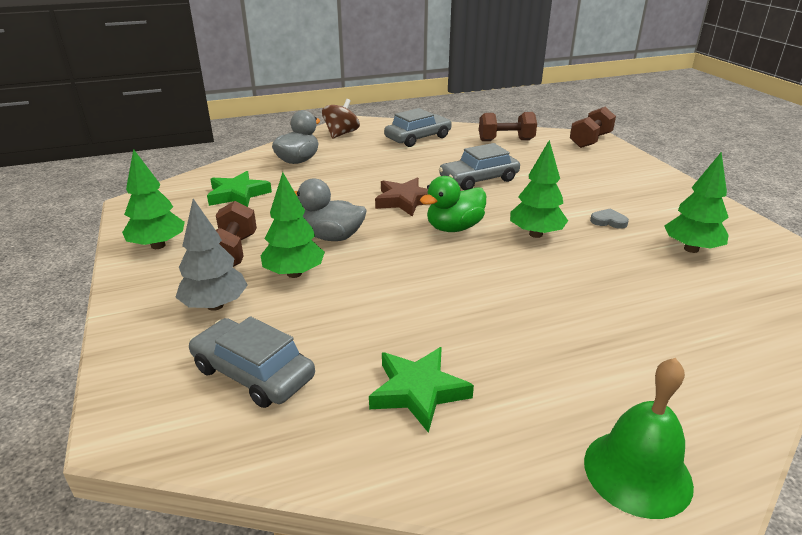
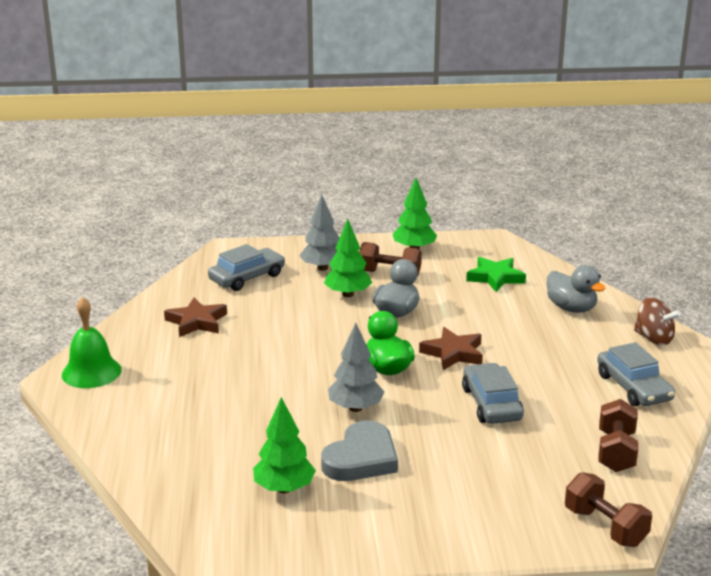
camera: 105 degrees right, 5 degrees down
(418, 391) = (196, 322): green star -> brown star
(535, 234) = (355, 408): green tree -> grey tree
(608, 221) = (361, 458): grey heart -> grey heart, size x2.25

